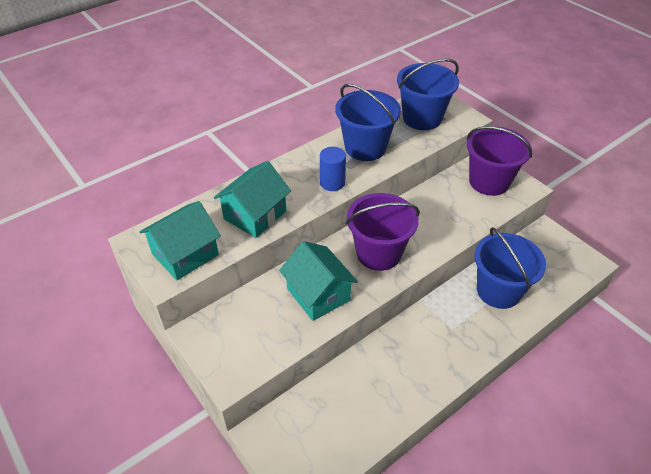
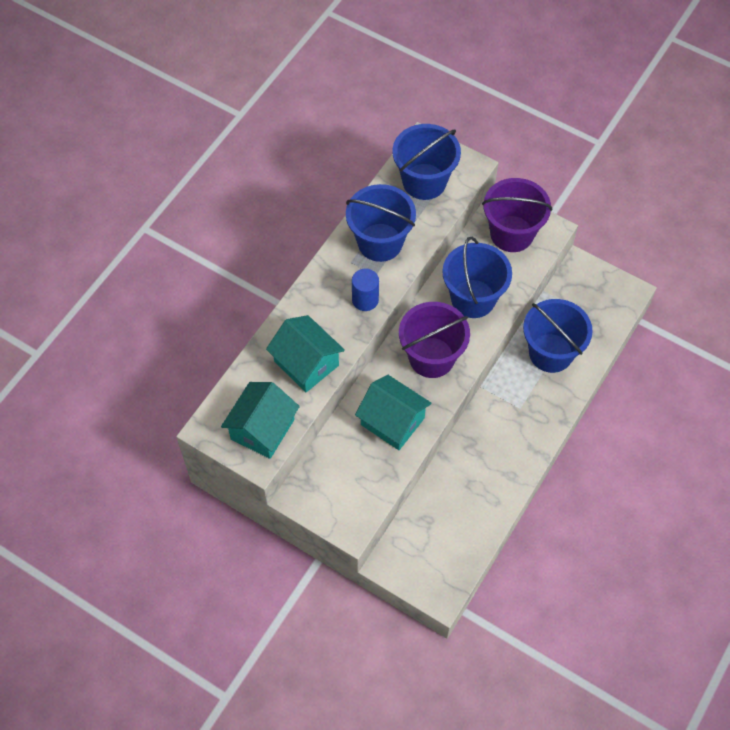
camera: 20 degrees left, 15 degrees up
(255, 215) = (306, 363): turquoise house -> turquoise house turned 60 degrees counterclockwise
(436, 219) = (473, 298): none -> blue bucket

